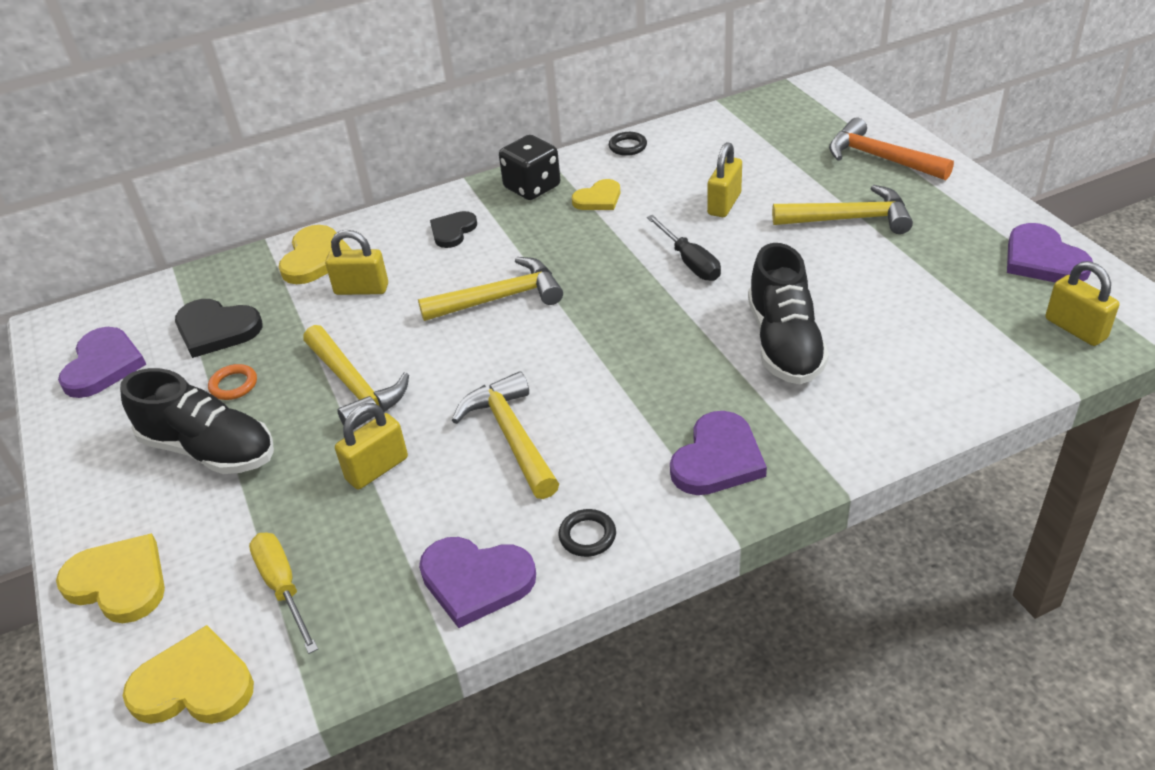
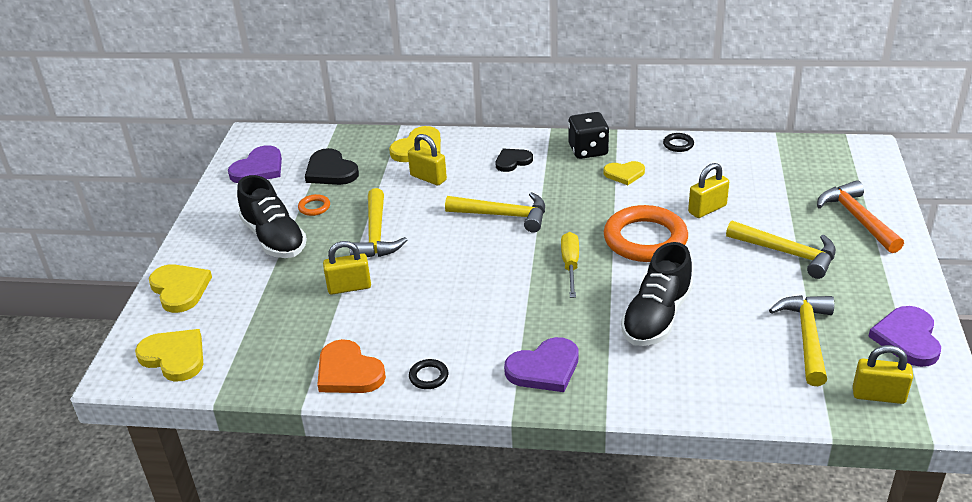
camera: 30 degrees right, 5 degrees down
(283, 587) = (252, 329): yellow screwdriver -> yellow screwdriver (570, 265)
(476, 581) = (348, 372): purple heart -> orange heart
(511, 436) = (437, 301): yellow hammer -> yellow hammer (807, 337)
(689, 262) = (645, 239): black screwdriver -> orange ring
(1075, 329) = (878, 395): yellow padlock -> yellow padlock turned 75 degrees counterclockwise

